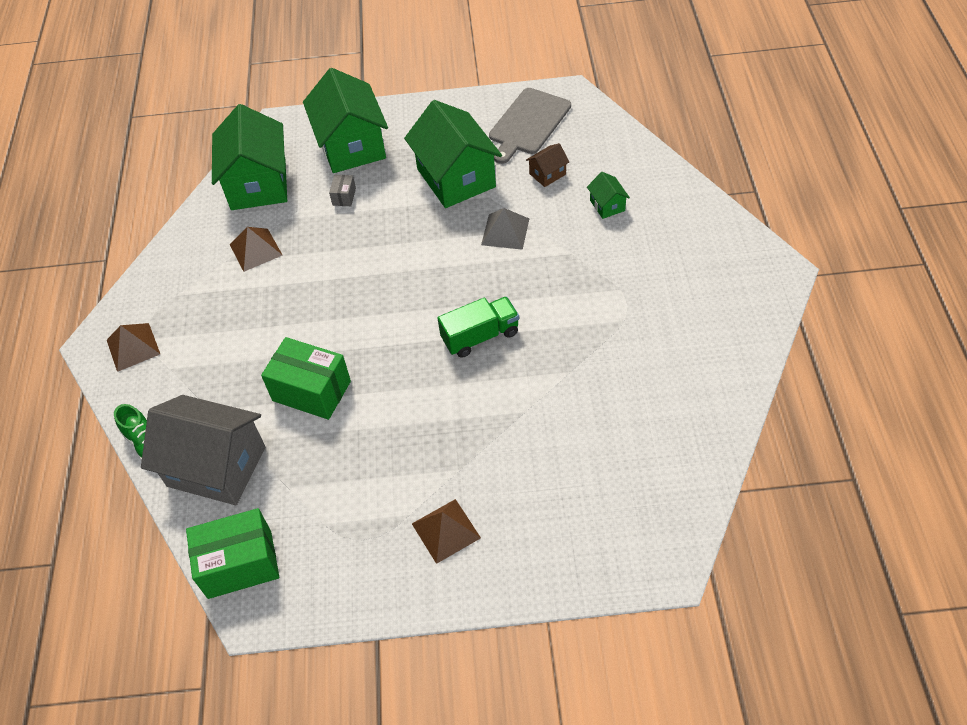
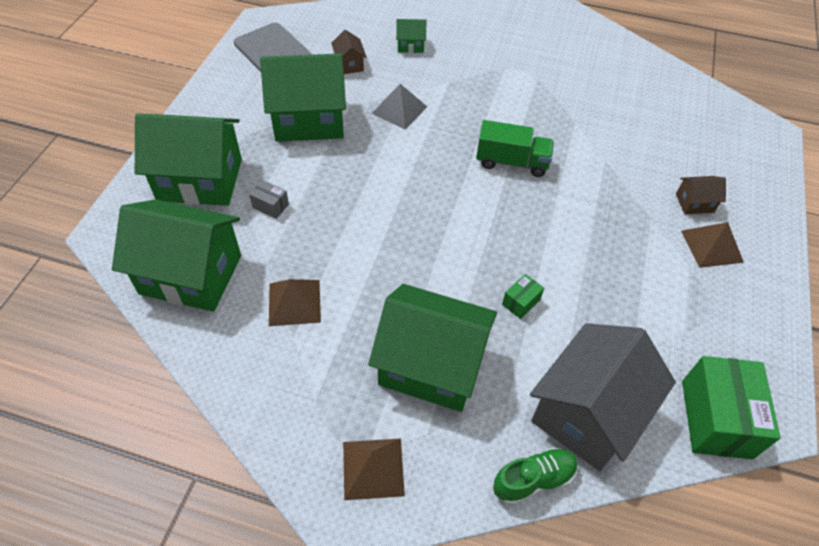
camera: 75 degrees left, 0 degrees up
(227, 351) = (431, 365): none -> green house
(311, 391) = (521, 302): green box -> green box, size x0.45
(480, 336) = (512, 162): green truck -> green truck turned 105 degrees clockwise
(501, 505) = (694, 203): none -> brown house

